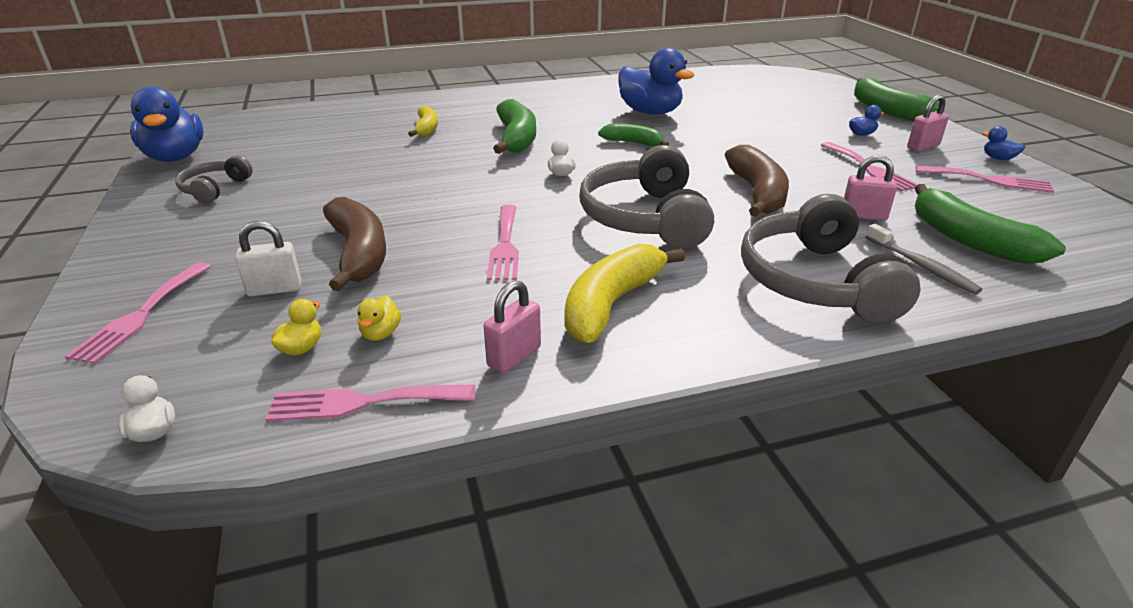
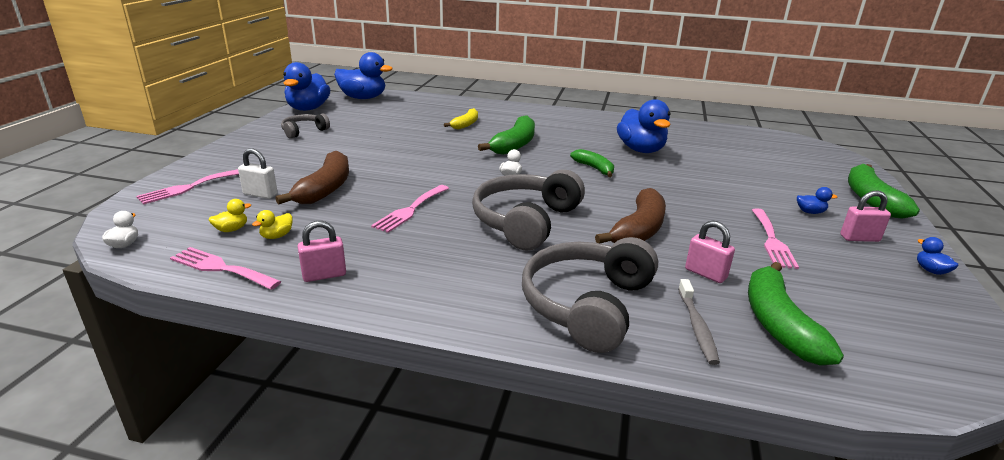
camera: 30 degrees right, 5 degrees down
(240, 125) = (363, 98): none -> blue duck
(611, 304) = (423, 267): yellow banana -> none
(989, 180) = (886, 285): pink fork -> none

